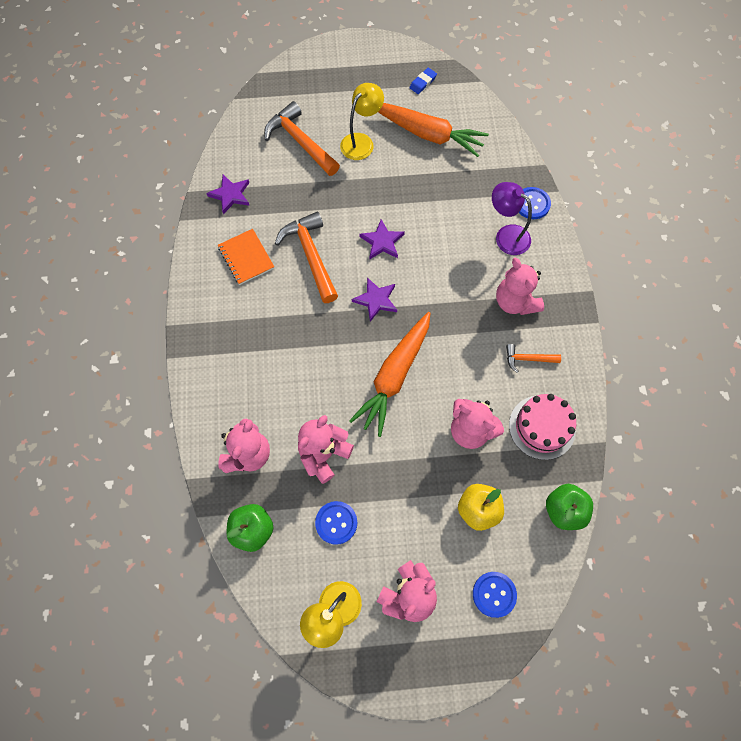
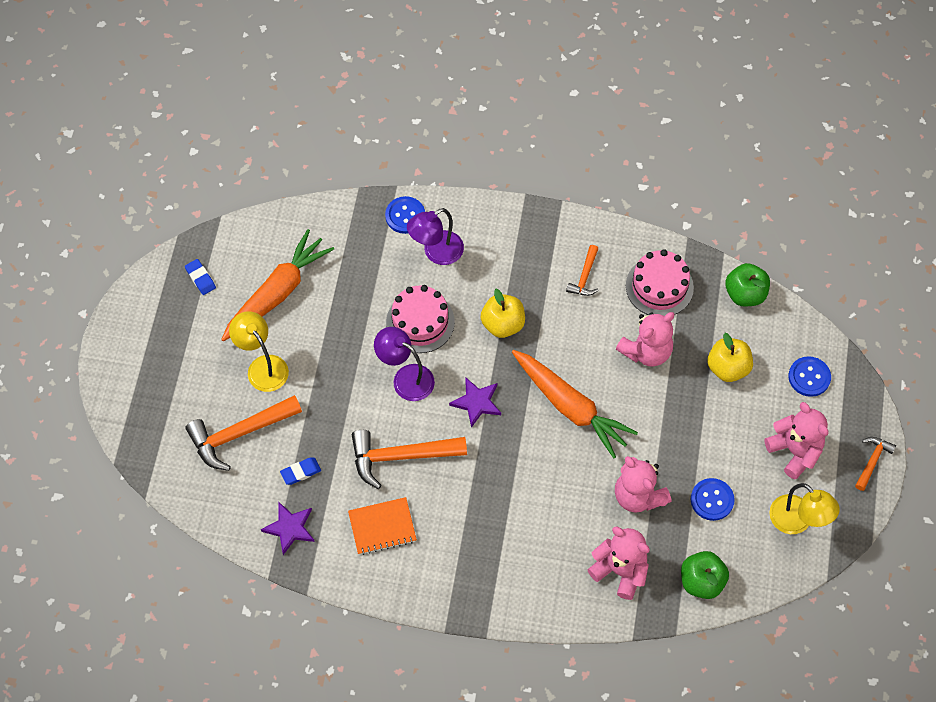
camera: 75 degrees left, 5 degrees down
(279, 190) = (301, 472): none -> blue eraser
(382, 242) = (406, 378): purple star -> purple lamp
(420, 680) = (872, 461): none -> orange hammer
(437, 239) = (420, 322): none -> pink cake
(456, 303) = (503, 324): none -> yellow apple
(515, 302) = (517, 268): pink teddy bear -> none

